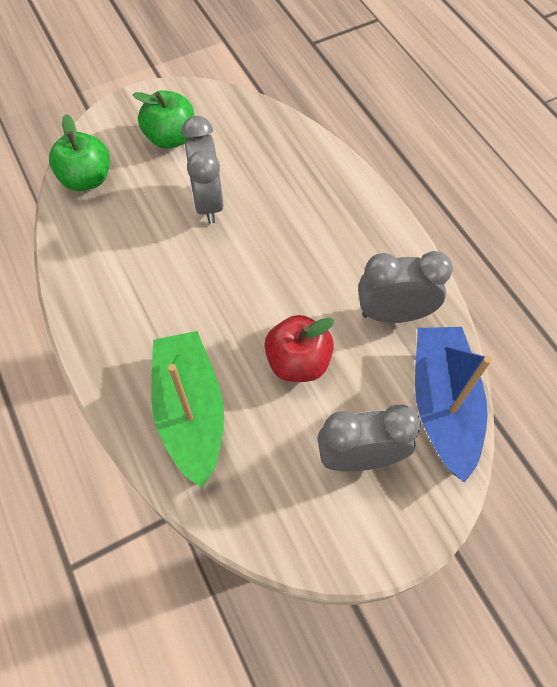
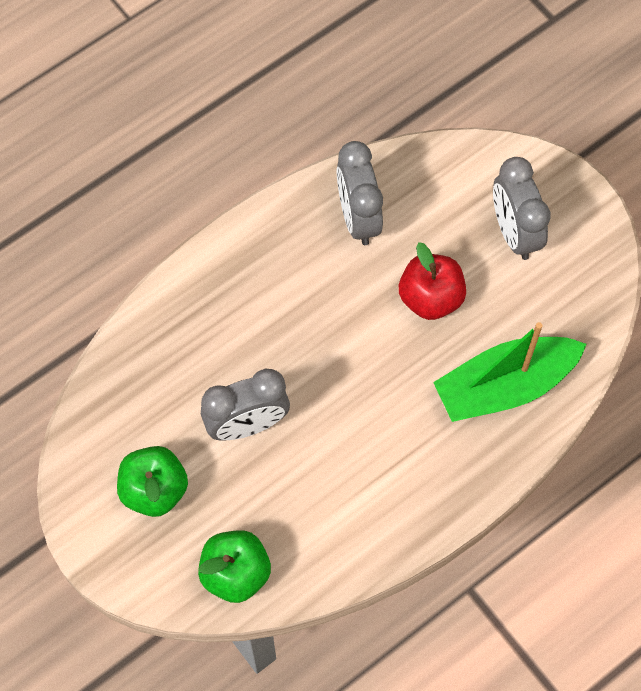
camera: 100 degrees left, 5 degrees up
(442, 405) = (447, 168): blue boat -> none

